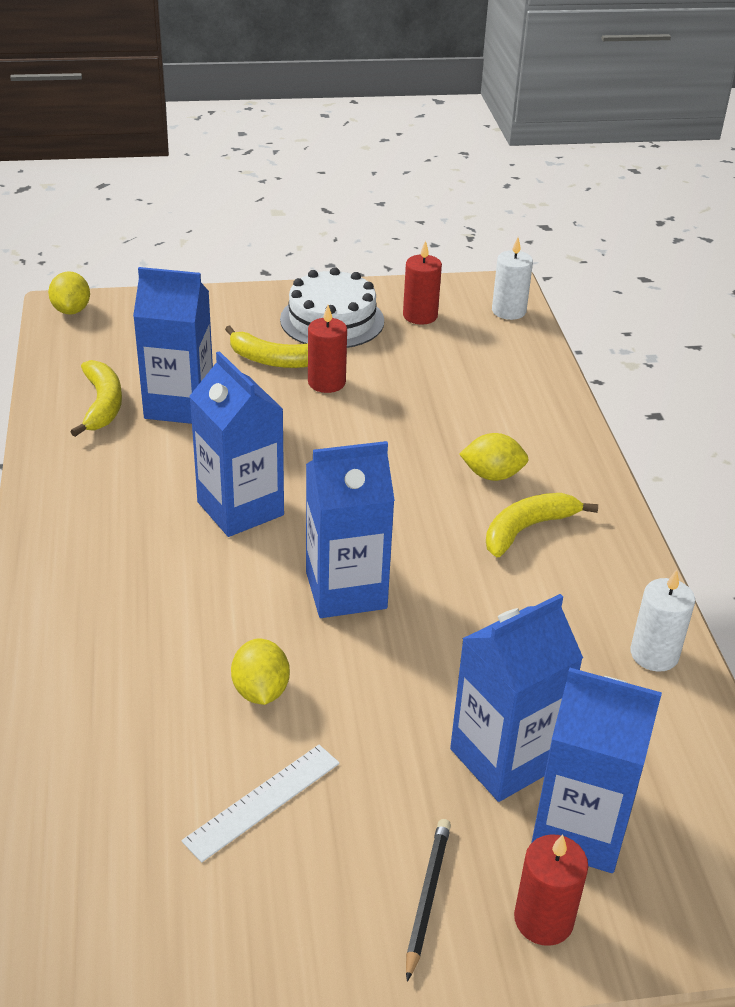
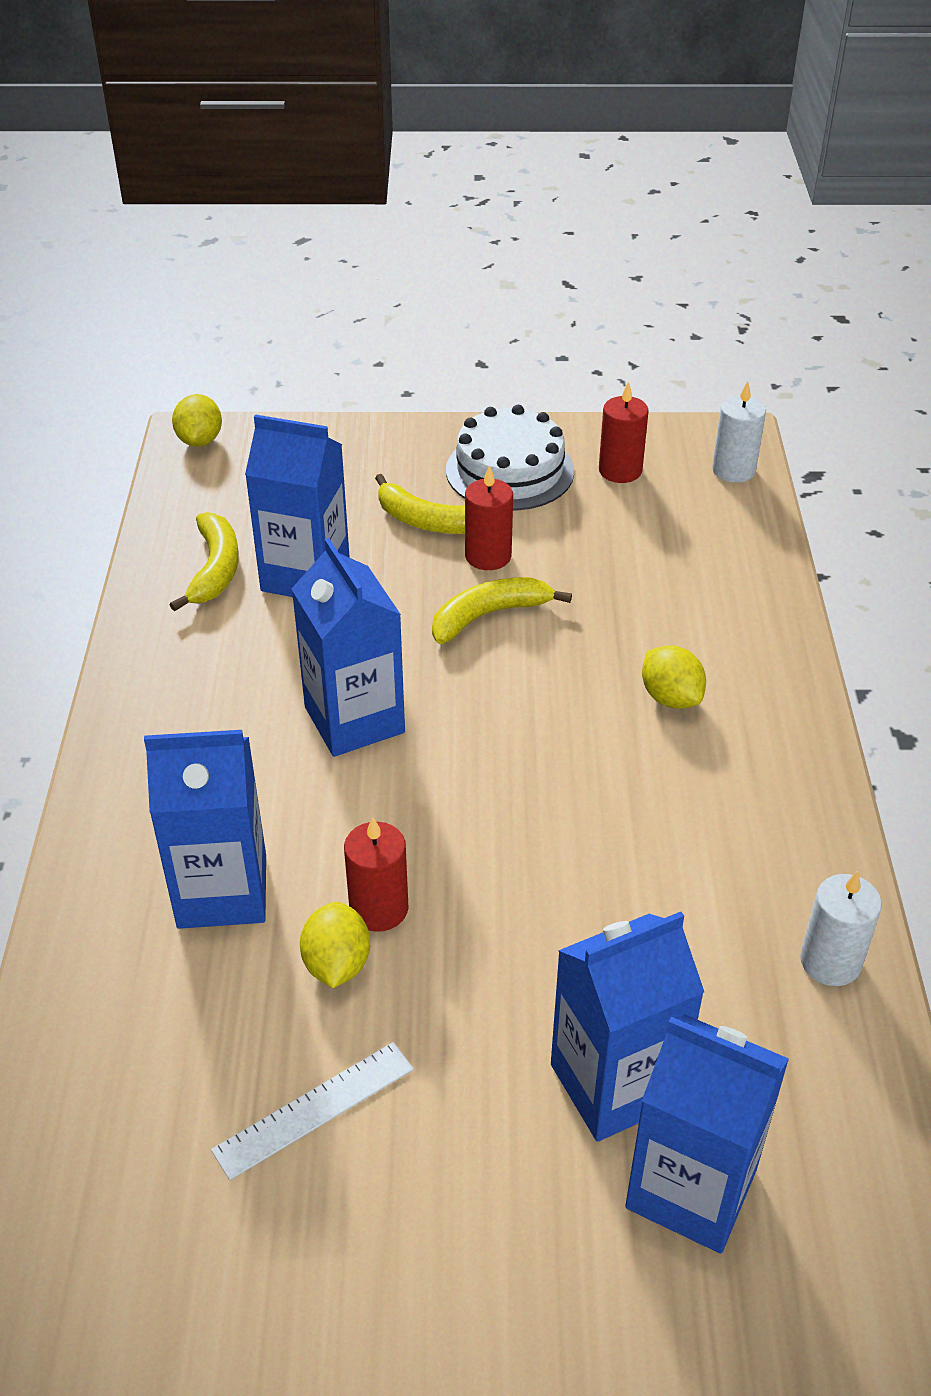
camera: 10 degrees right, 5 degrees up
(346, 590) = (462, 840): blue carton -> blue carton (222, 891)
(427, 896) = (487, 1256): black pencil -> none
(492, 475) = (670, 697): yellow lemon -> yellow lemon turned 45 degrees clockwise
(527, 529) = (701, 775): yellow banana -> yellow banana (489, 616)
(543, 919) = (623, 1304): red candle -> red candle (379, 908)

